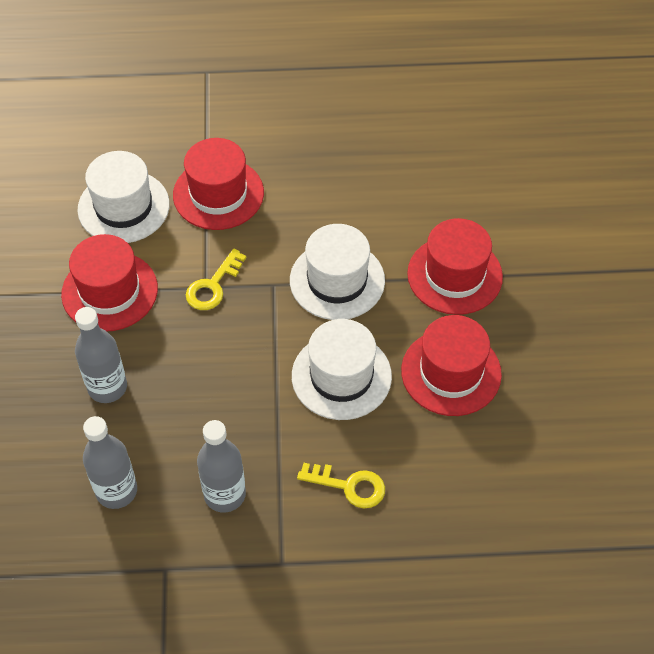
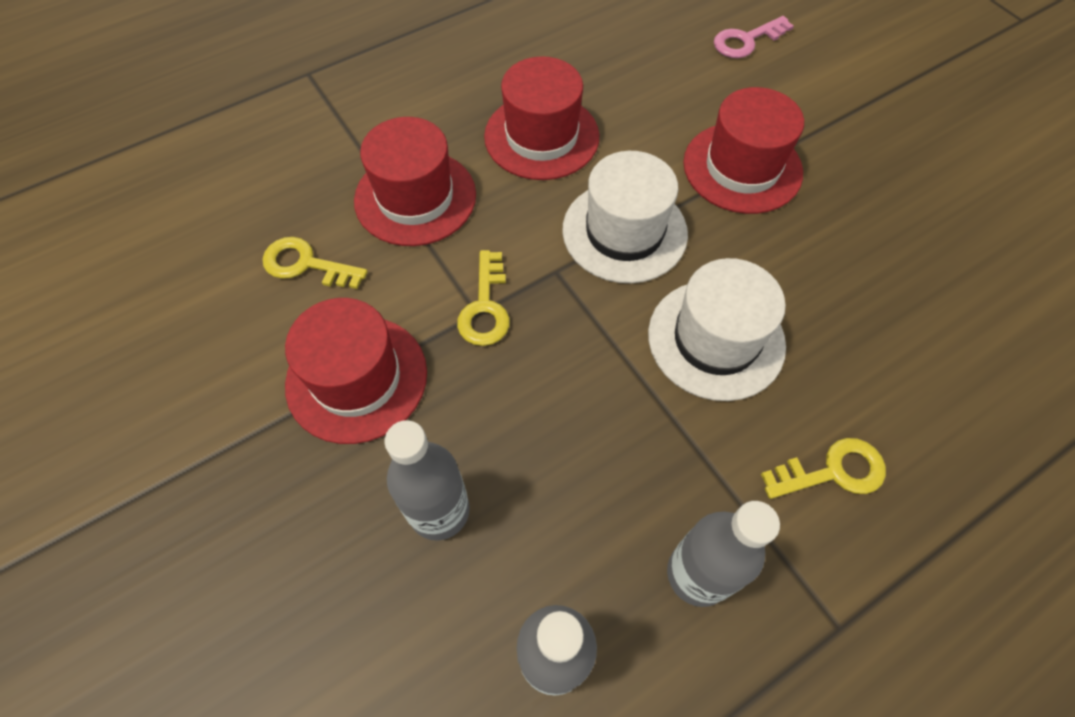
camera: 30 degrees left, 5 degrees up
(123, 207) = (306, 264): white hat -> yellow key
(451, 372) = (826, 273): red hat -> red hat (541, 136)
(540, 182) = (746, 41): none -> pink key

